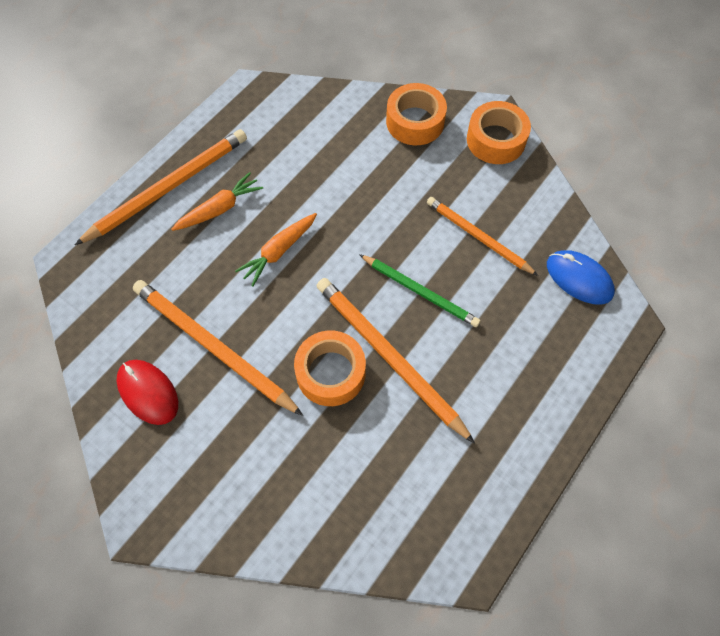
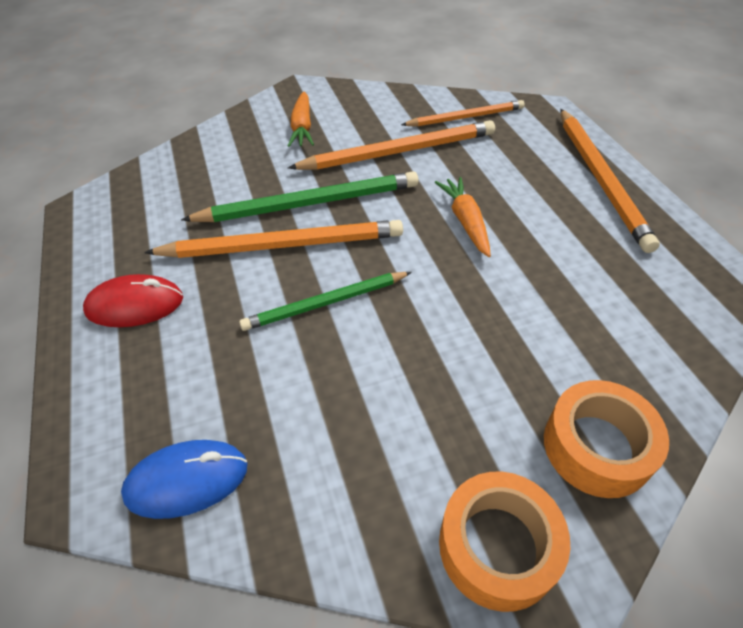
camera: 125 degrees right, 15 degrees down
(148, 392) = (390, 113): red mouse -> red mouse (135, 305)
(219, 209) = (550, 202): orange carrot -> orange carrot (302, 127)
(330, 373) = (308, 203): orange tape -> green pencil
(478, 237) = (345, 401): orange pencil -> orange pencil (465, 117)

